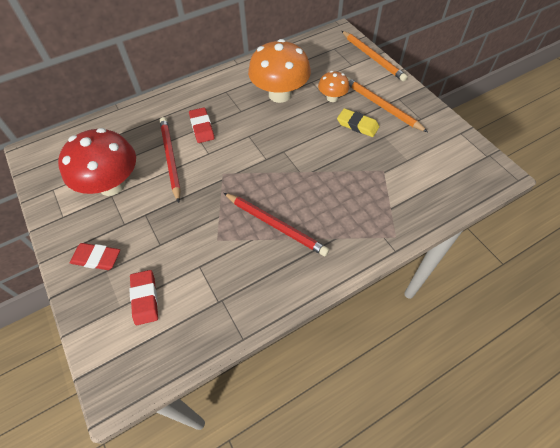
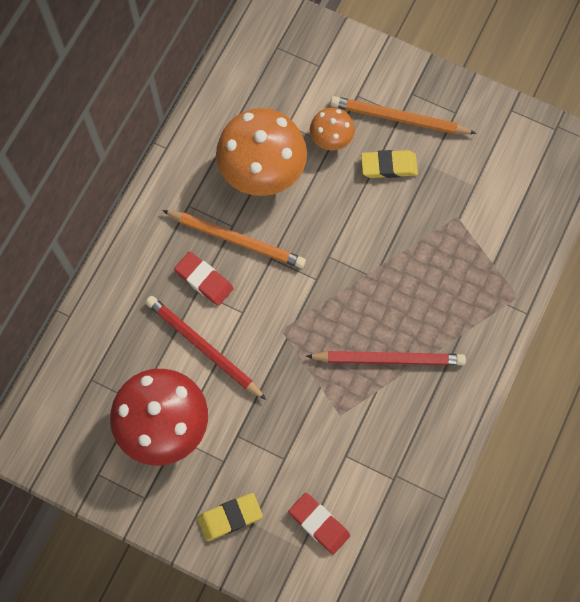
camera: 35 degrees left, 15 degrees up
(96, 258) = (230, 517): red eraser -> yellow eraser
(372, 57) = (338, 37): orange pencil -> orange pencil (236, 240)

